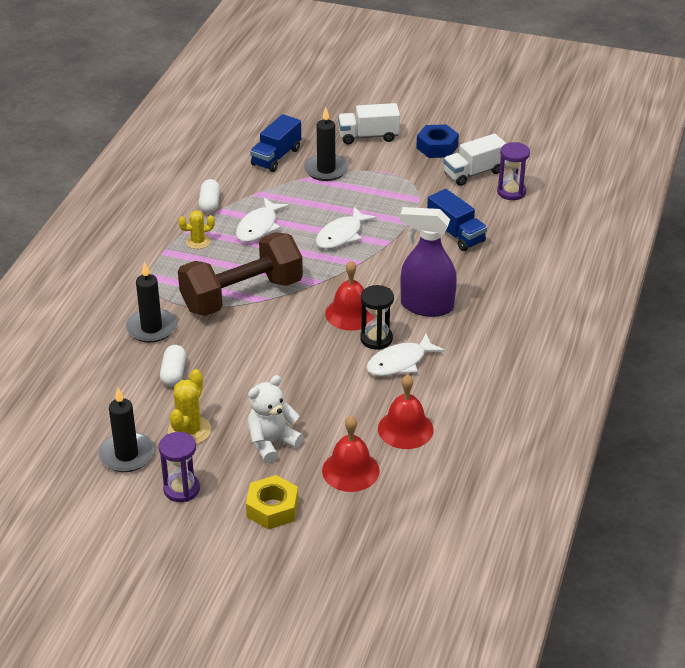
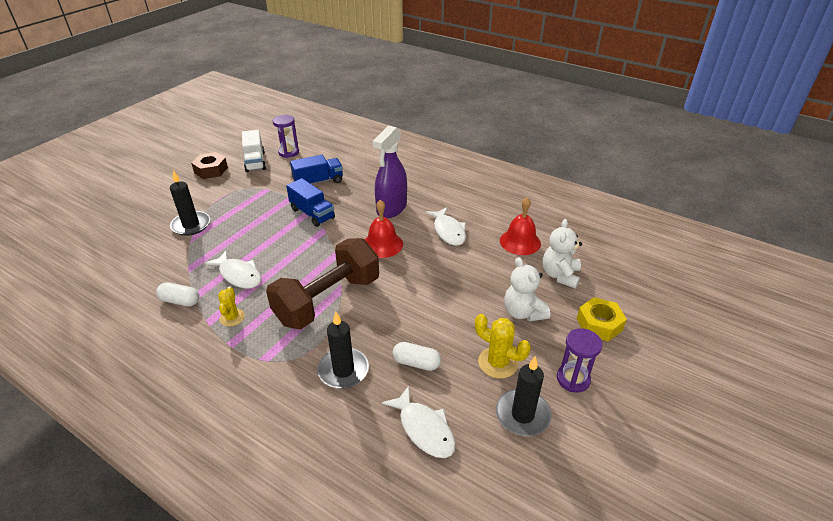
camera: 75 degrees left, 0 degrees up
(242, 295) = (328, 300): brown dumbbell -> brown dumbbell turned 60 degrees clockwise
(276, 157) = (147, 249): blue truck -> blue truck (312, 214)
(341, 235) = (283, 232): white fish -> white fish (424, 429)
(350, 470) = (560, 275): red bell -> white teddy bear
(368, 136) = (166, 197): white truck -> none
(376, 339) = (417, 237): black hourglass -> none
(437, 147) = (211, 170): blue nut -> brown nut

